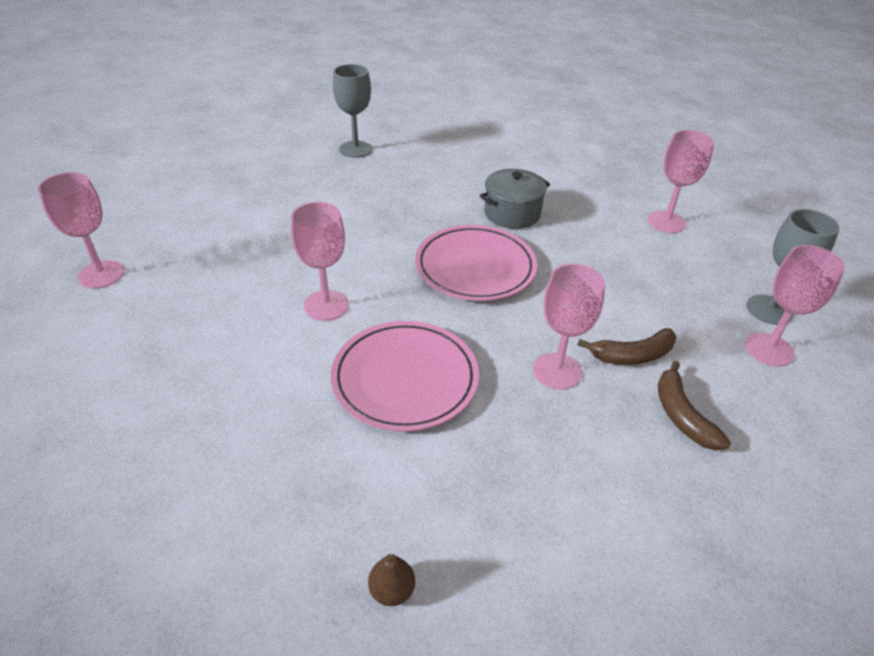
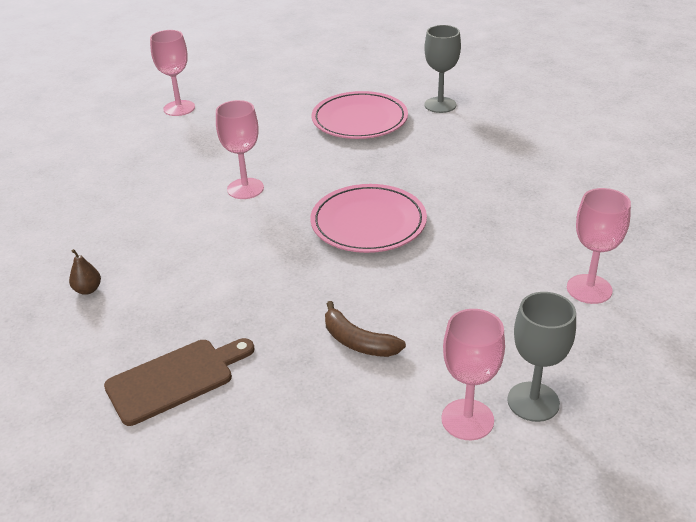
camera: 55 degrees right, 5 degrees down
(392, 590) = (40, 329): brown pear -> brown pear (88, 290)
(405, 378) = (211, 252): pink plate -> pink plate (359, 120)
(512, 213) = (466, 206): grey pot -> none
(557, 371) = (294, 311): pink goblet -> none
(587, 502) = (175, 379): none -> brown cutting board
(681, 415) = (314, 394): brown banana -> none

